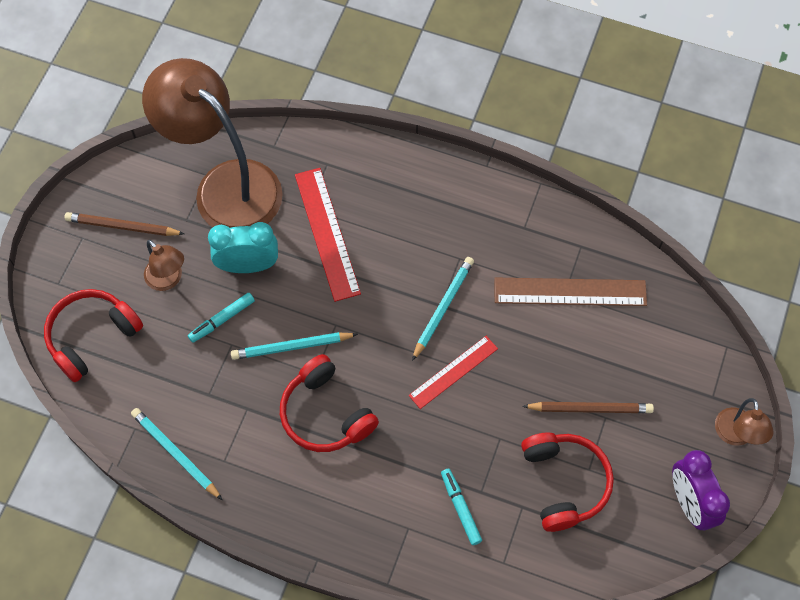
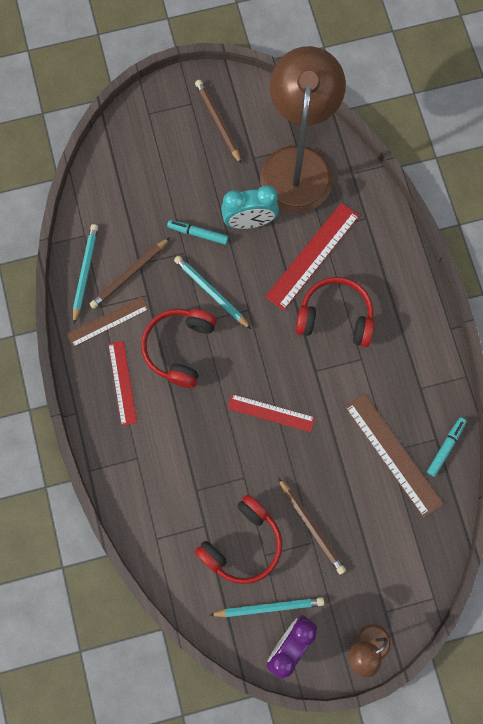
camera: 55 degrees right, 10 degrees up
(92, 336) = (127, 162): red headphones -> red headphones (335, 316)
(168, 280) = (201, 179): brown lamp -> none
(212, 412) = (129, 275): none -> brown pencil
(244, 465) = (107, 321): none -> brown ruler
(248, 265) = (249, 222): turquoise clock -> turquoise clock turned 120 degrees clockwise
(320, 492) = (122, 383): none -> red ruler
(443, 307) = (314, 373): turquoise pencil -> turquoise pencil (269, 607)
(460, 508) = (175, 484): turquoise marker -> turquoise marker (445, 447)

